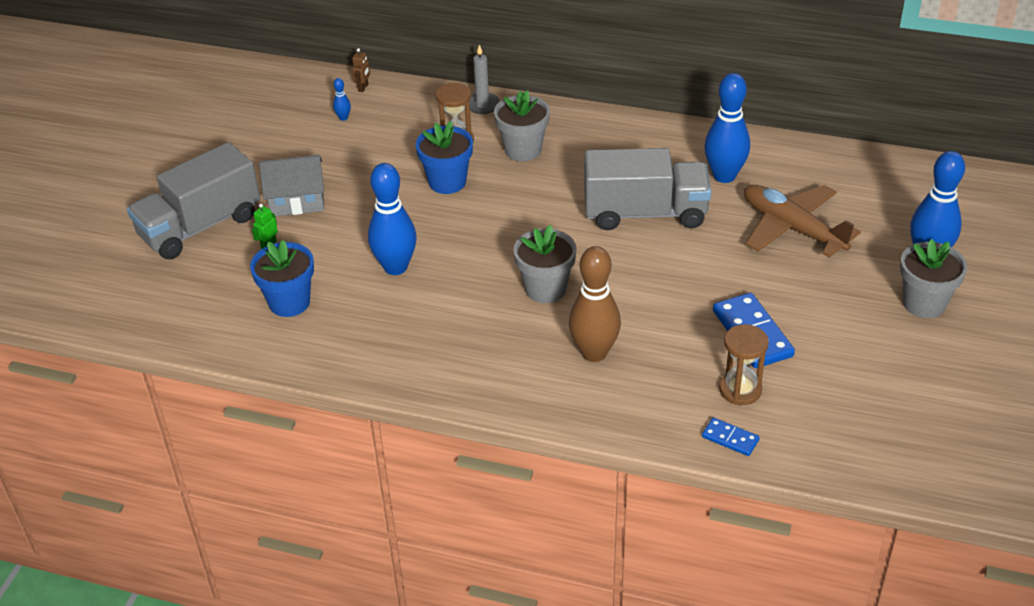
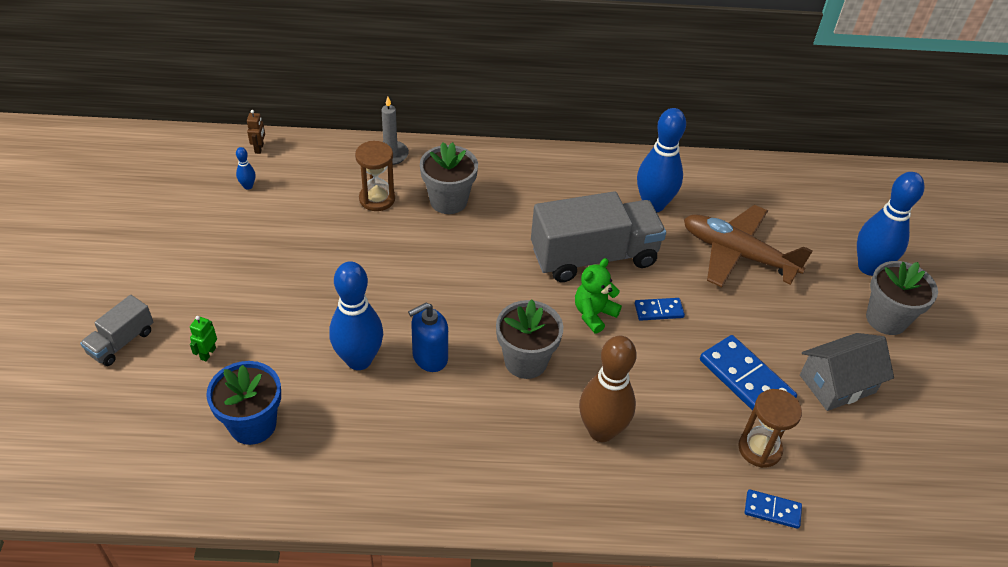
camera: 20 degrees left, 5 degrees up
(200, 226) = (121, 342): grey truck -> grey truck, size x0.49
(297, 201) = (225, 293): grey house -> grey house (837, 384)
(447, 182) = (382, 248): blue flower pot -> none
(459, 274) = (429, 357): none -> blue soap dispenser
(625, 260) = (594, 314): none -> green teddy bear
(690, 266) = (658, 311): none -> blue domino

